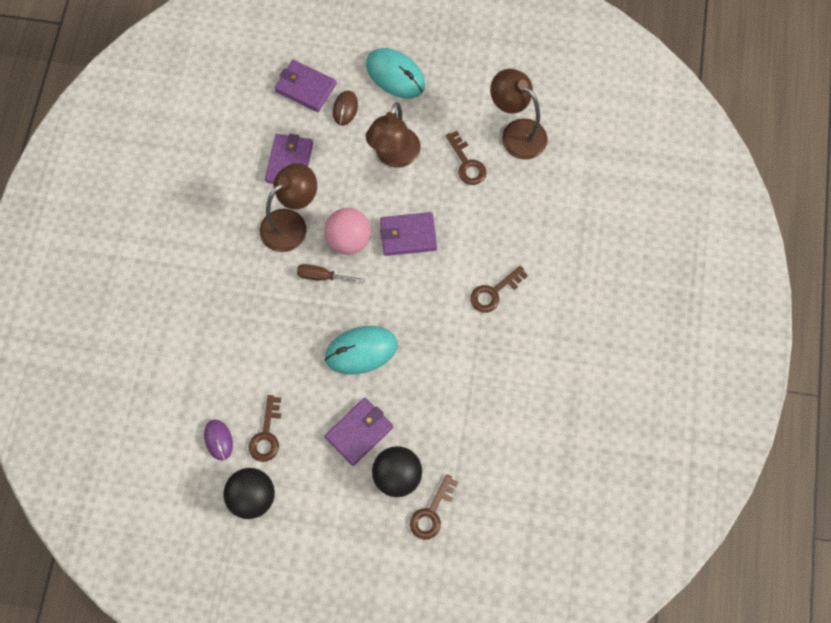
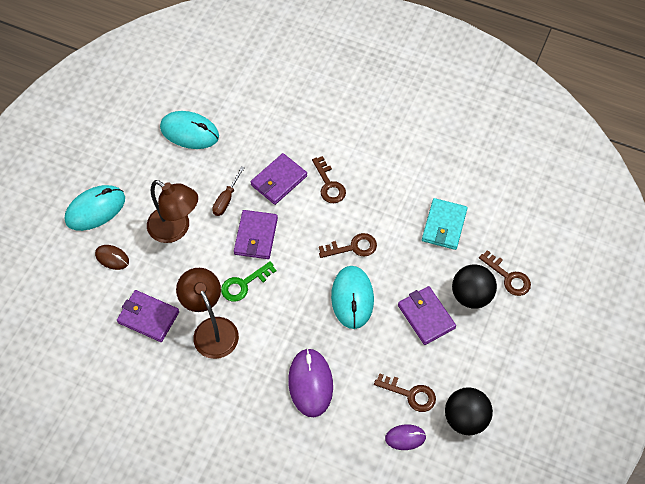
camera: 75 degrees left, 10 degrees down
(255, 333) = (310, 383): none -> purple mouse
(305, 87) = (76, 286): purple wallet -> purple wallet (279, 180)
(322, 276) = (272, 314): brown screwdriver -> brown screwdriver (226, 199)
(349, 240) = (244, 284): pink ball -> green key
(467, 163) = (204, 175): brown key -> brown key (353, 247)
(478, 428) = (444, 225): none -> turquoise wallet
(516, 133) = (189, 132): brown lamp -> turquoise mouse

